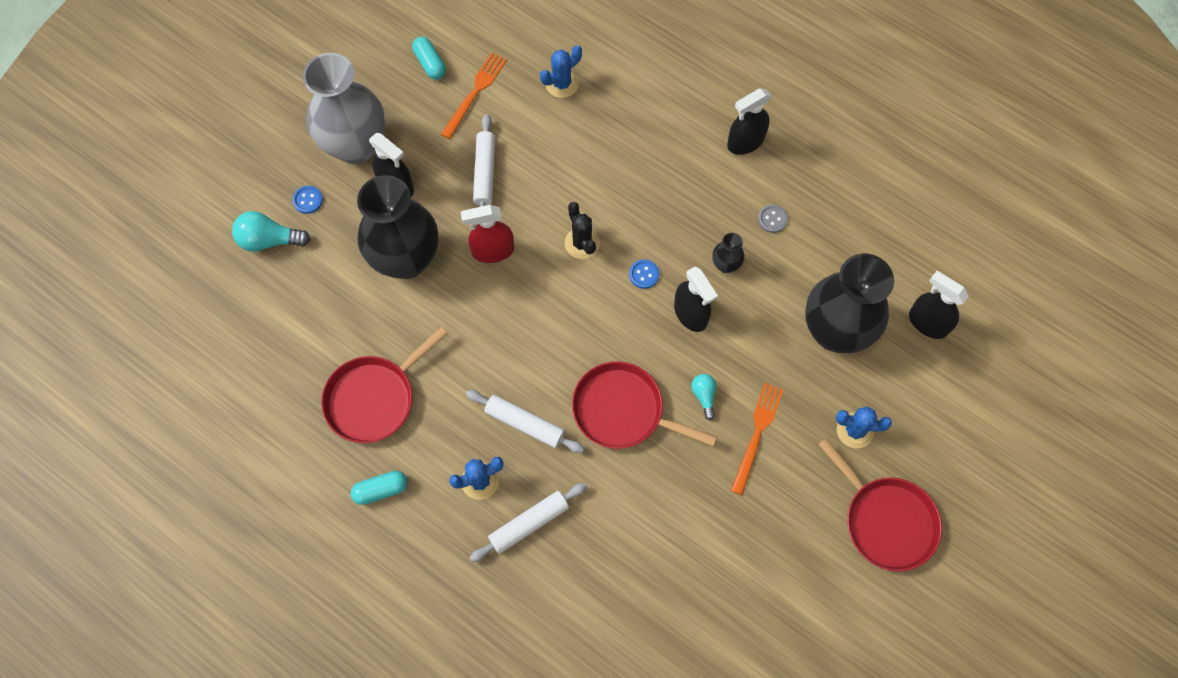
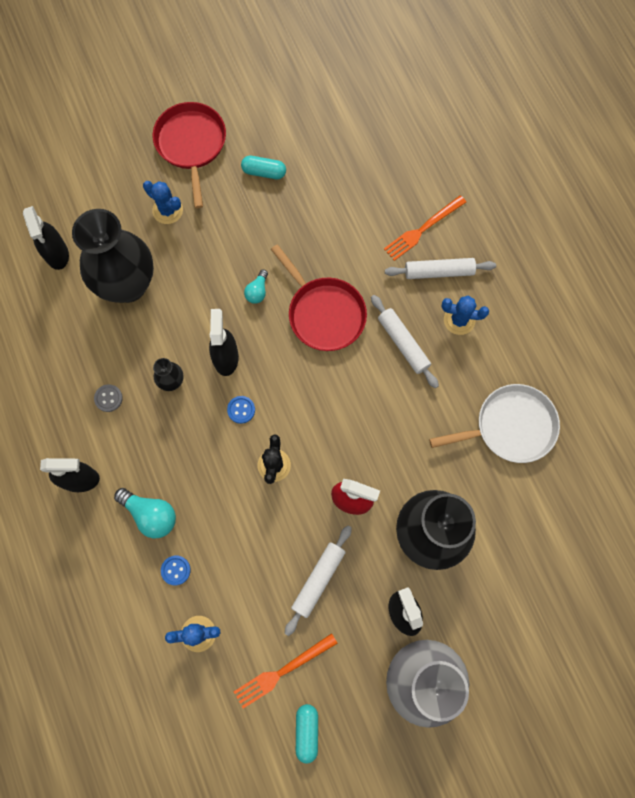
camera: 150 degrees left, 5 degrees up
(269, 240) = (540, 622): turquoise light bulb -> turquoise light bulb (151, 515)
(308, 200) = (489, 644): blue button -> blue button (175, 570)
(374, 398) = (510, 426): red pan -> white pan
(381, 490) = (537, 353): turquoise capsule -> turquoise capsule (264, 172)
(757, 434) = (238, 245): orange fork -> orange fork (422, 229)

